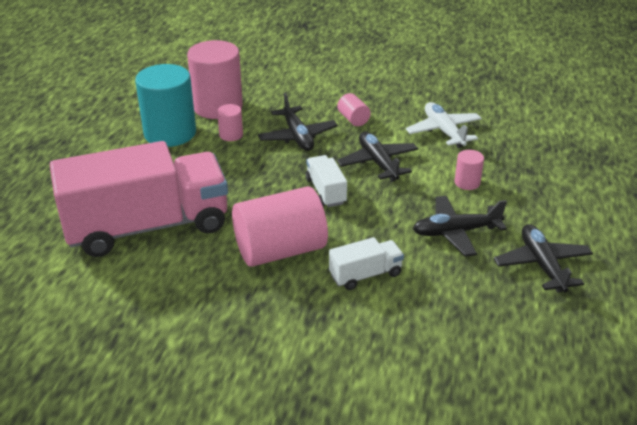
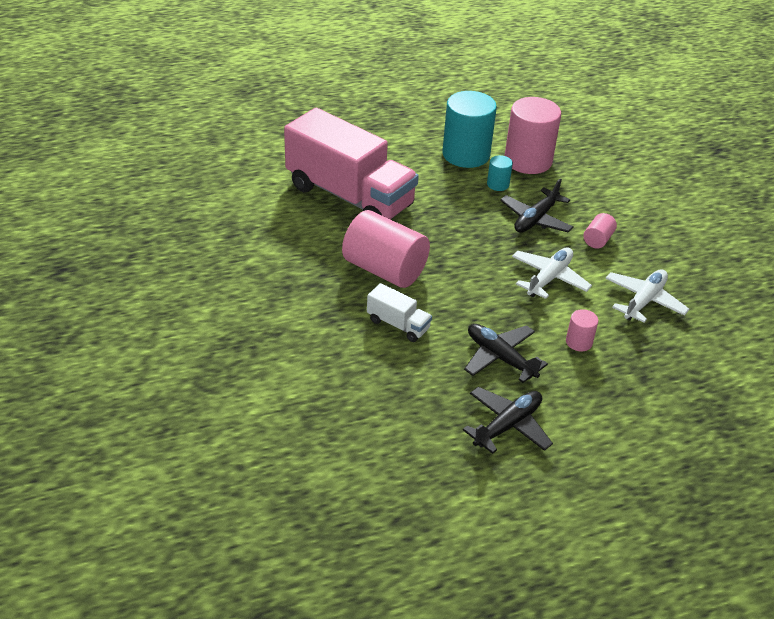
camera: 55 degrees right, 5 degrees up
(231, 135) = (498, 184): pink cylinder -> turquoise cylinder
(326, 191) = (478, 264): white truck -> none
(378, 163) = (549, 278): black plane -> white plane

